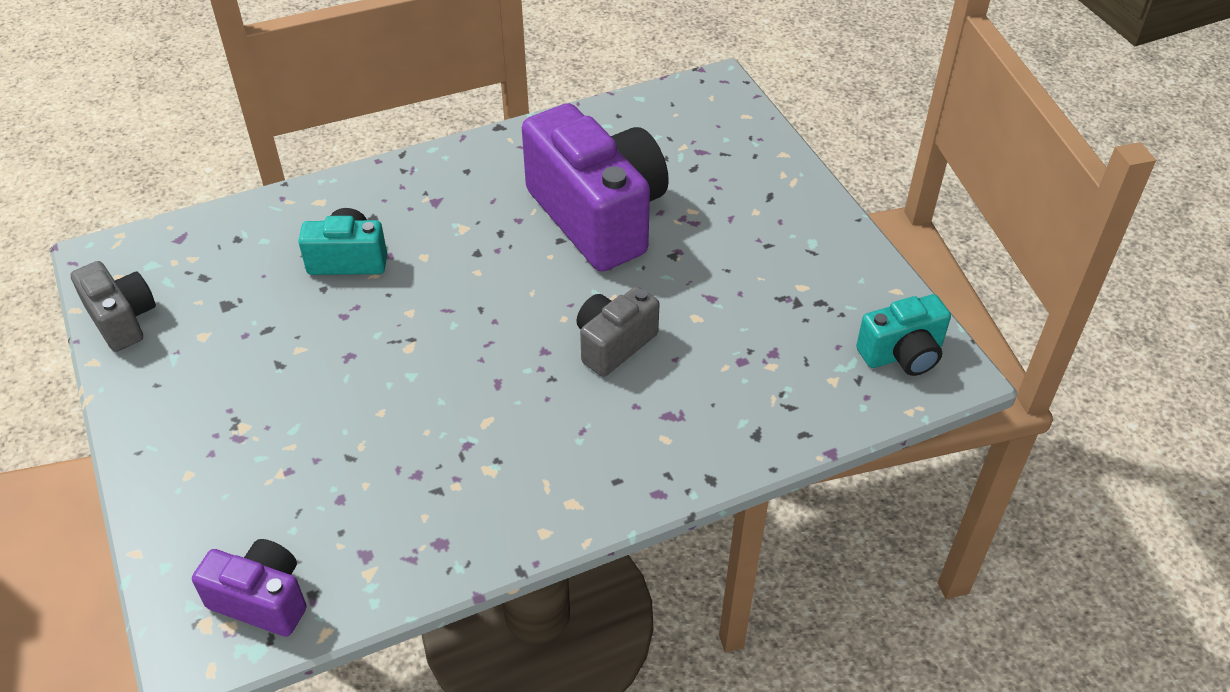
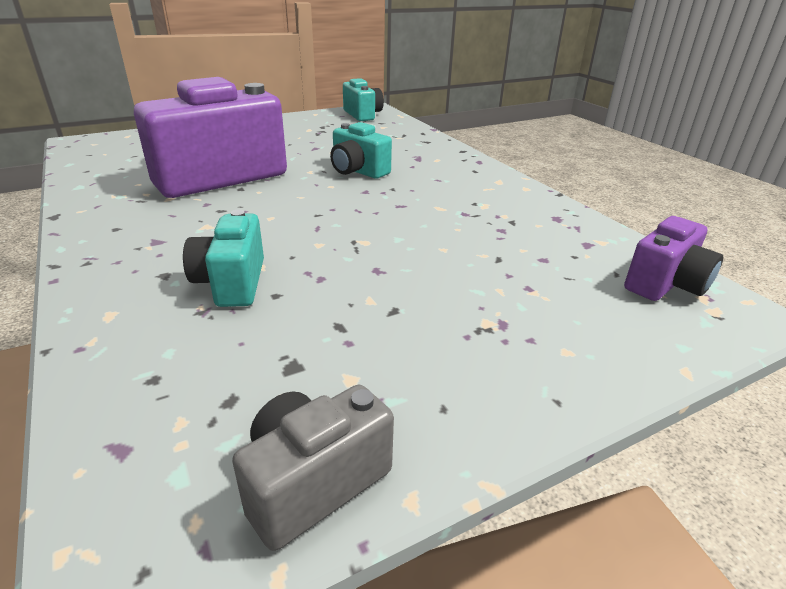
camera: 95 degrees left, 15 degrees down
(262, 600) = (665, 284): purple camera -> purple camera turned 150 degrees counterclockwise
(614, 344) = (358, 171): grey camera -> turquoise camera

